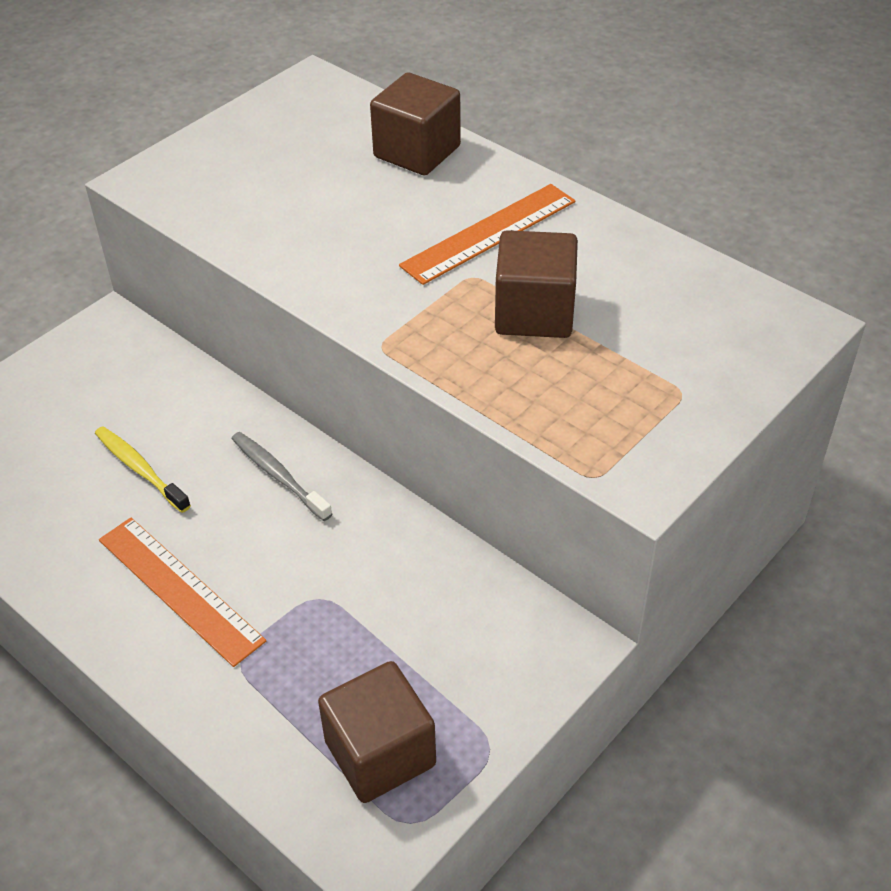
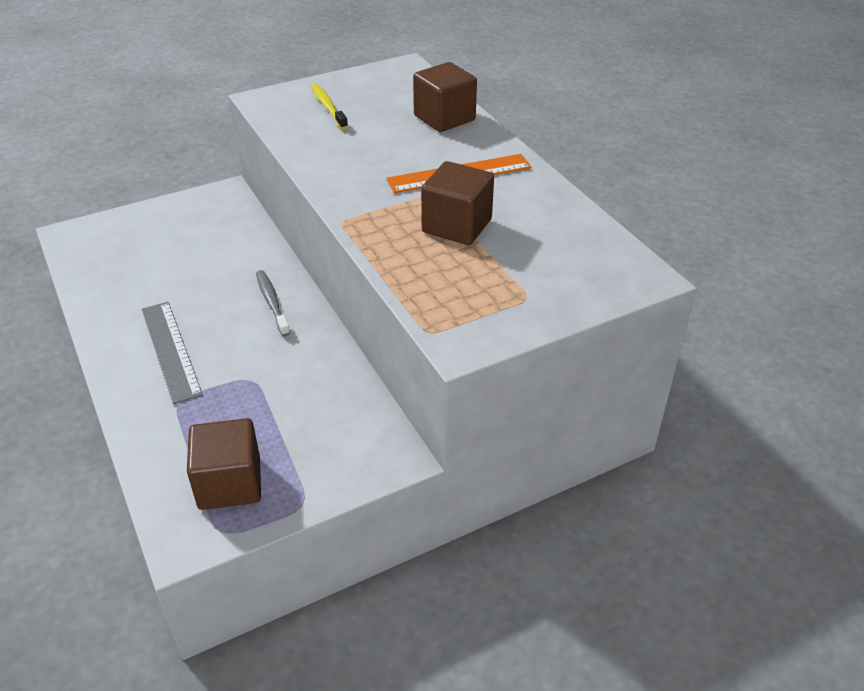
camera: 20 degrees right, 5 degrees down
(140, 469) = (191, 276): yellow toothbrush -> yellow toothbrush (328, 107)
(180, 589) = (170, 350): orange ruler -> grey ruler

